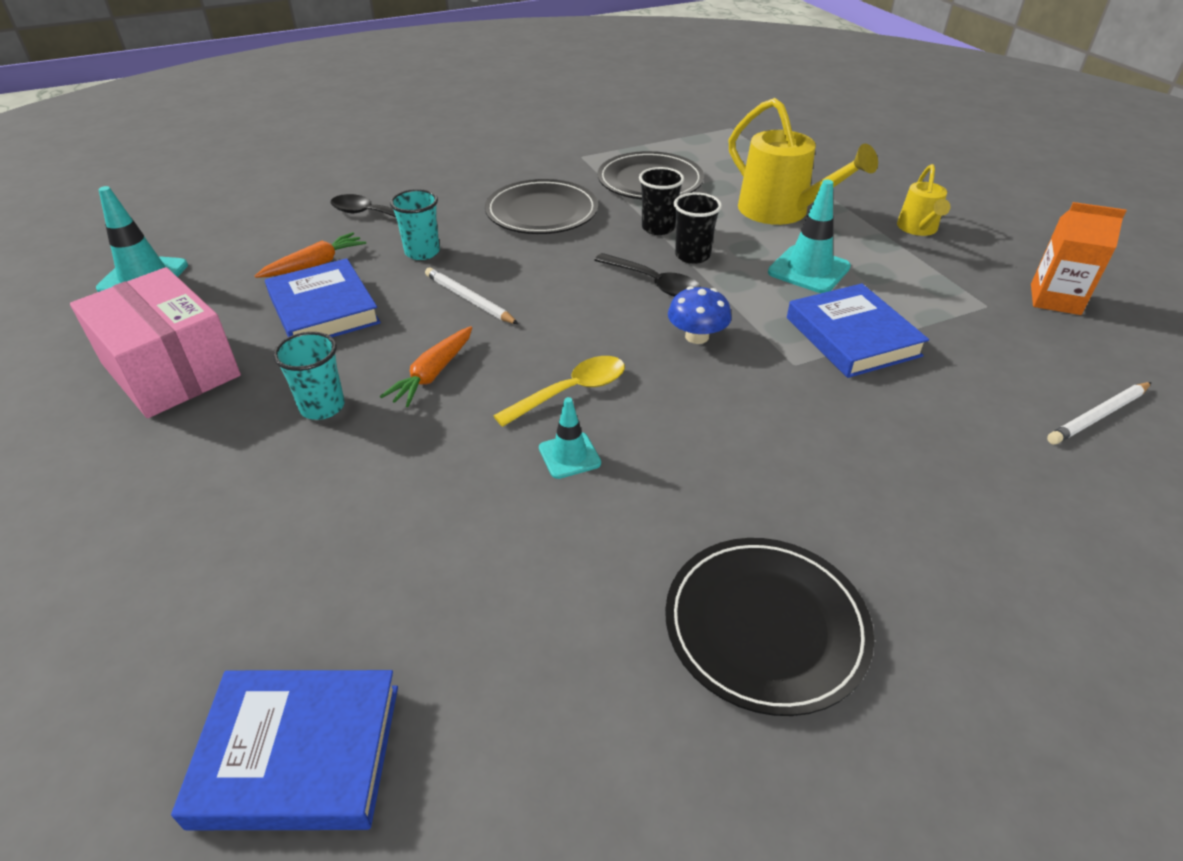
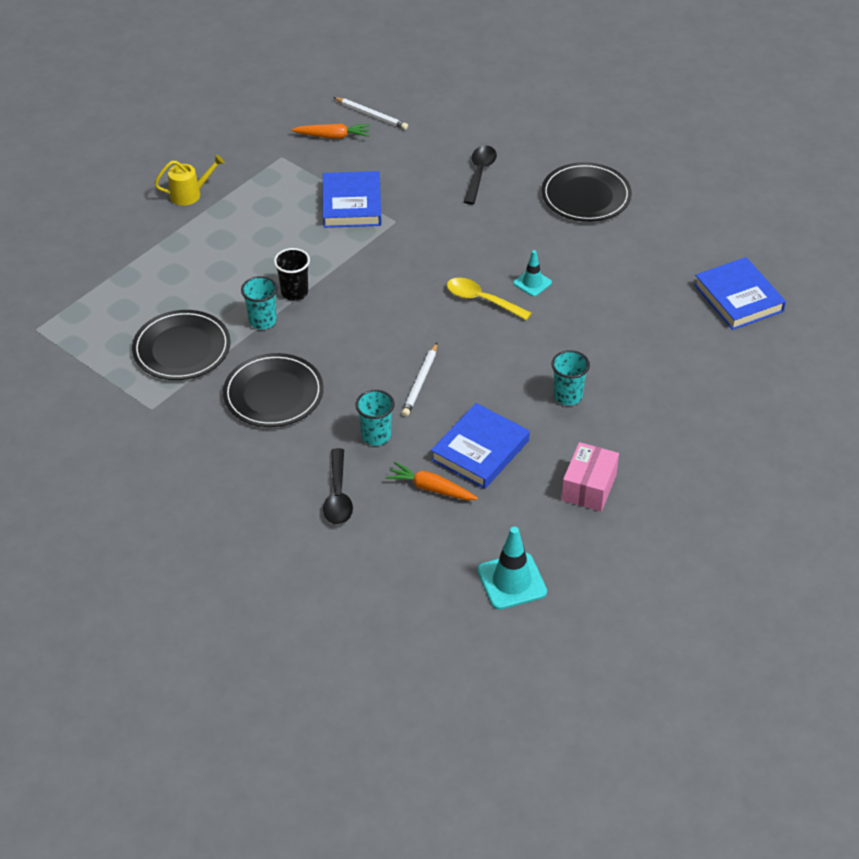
camera: 115 degrees left, 5 degrees up
(171, 369) = (589, 487): pink box -> pink box, size x0.62
(433, 374) = (506, 363): orange carrot -> orange carrot (332, 136)
(653, 283) = (343, 301): black spoon -> black spoon (479, 173)
(658, 228) = (262, 321): black cup -> turquoise cup
(697, 336) = (393, 265): blue mushroom -> none
(782, 212) = (199, 263): yellow watering can -> none
(809, 270) = (281, 235): turquoise traffic cone -> none
(852, 337) = (352, 204): blue book -> blue book turned 45 degrees counterclockwise
(1055, 299) = (257, 132): orange carton -> none

